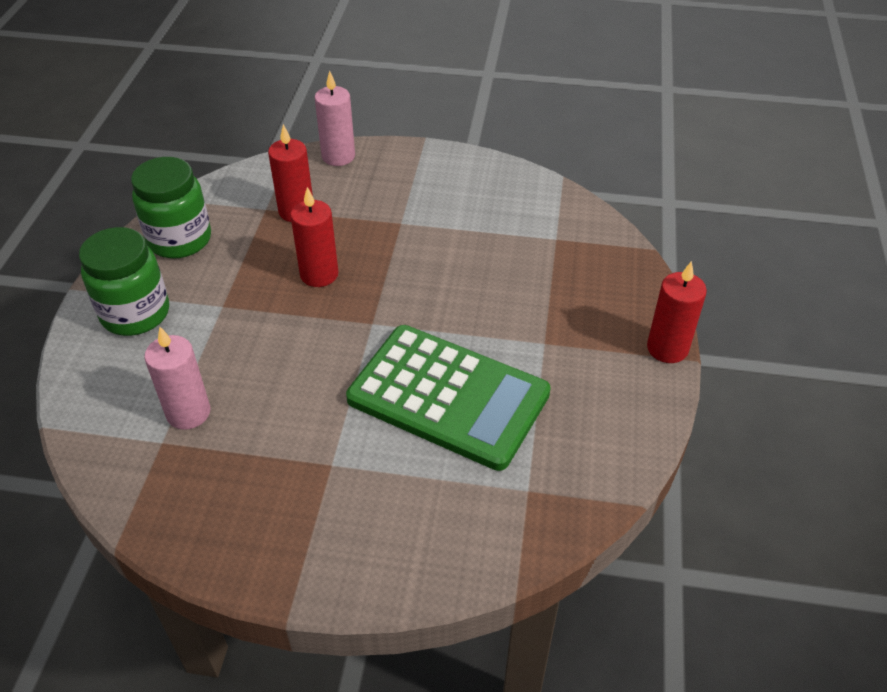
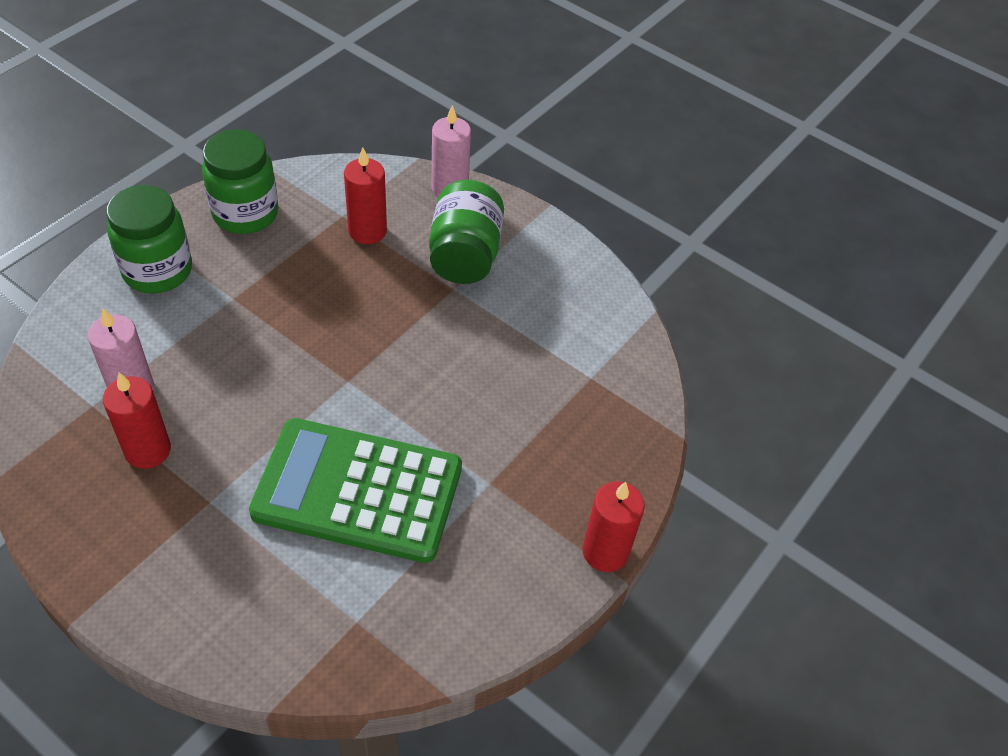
camera: 25 degrees right, 5 degrees up
(319, 274) = (338, 307): red candle -> red candle (148, 450)
(389, 196) = (465, 255): none -> green jar
(448, 397) = (358, 491): green calculator -> green calculator turned 135 degrees clockwise

